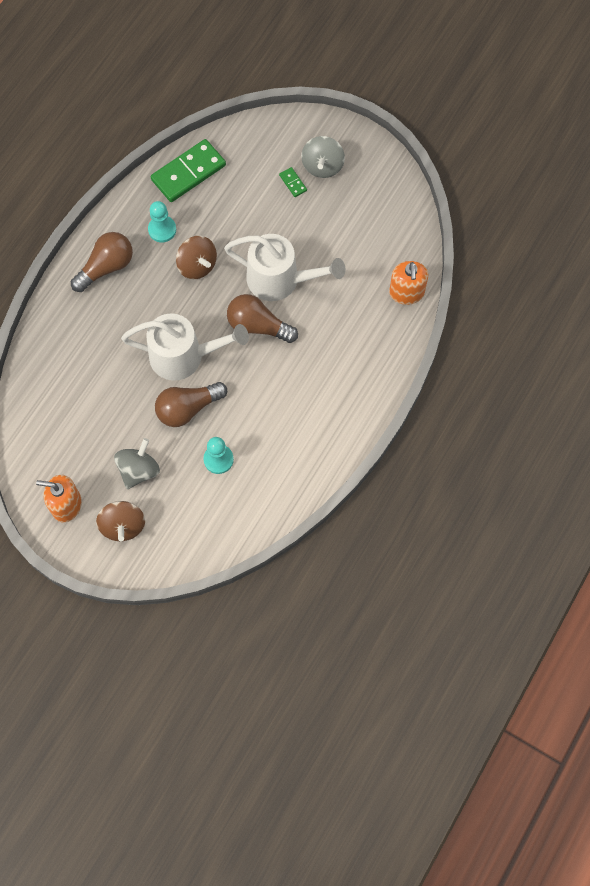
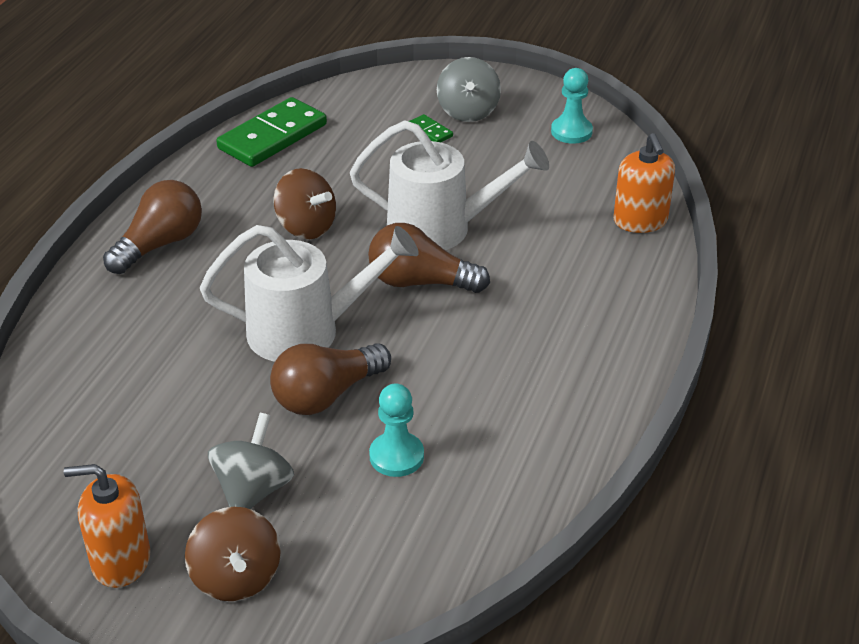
camera: 10 degrees left, 30 degrees down
(162, 230) = (243, 196): turquoise pawn -> turquoise pawn (571, 132)

